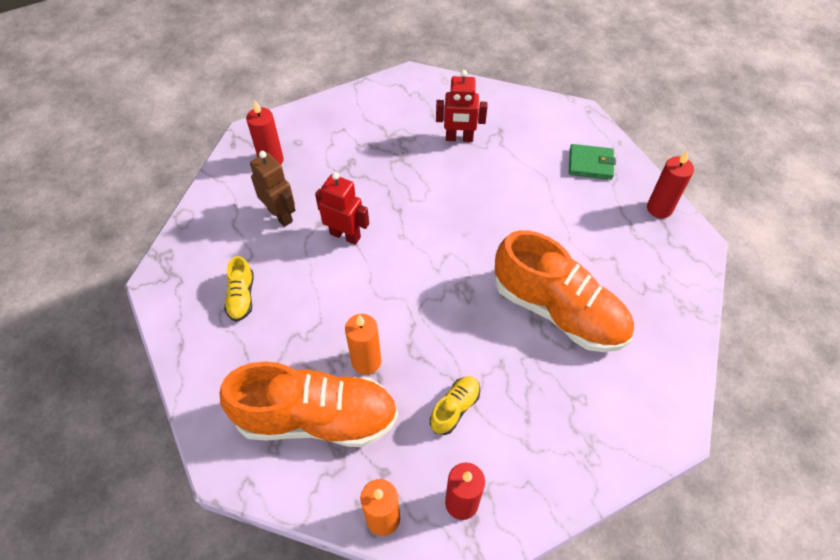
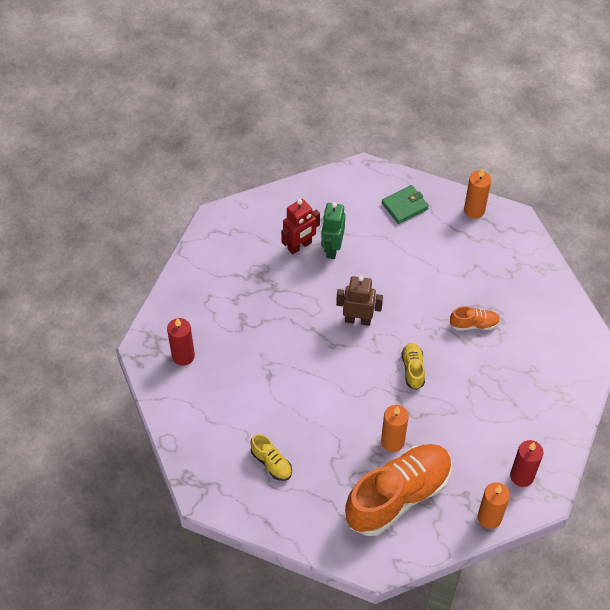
camera: 40 degrees left, 0 degrees up
(280, 215) = (235, 390): brown robot -> brown robot (358, 320)
(345, 235) = (295, 372): red robot -> none
(455, 408) = (470, 428): yellow shoe -> yellow shoe (413, 369)
(485, 157) = (332, 248): none -> green robot
(558, 310) = (474, 324): orange shoe -> orange shoe, size x0.43
(659, 208) = (474, 210): red candle -> orange candle

